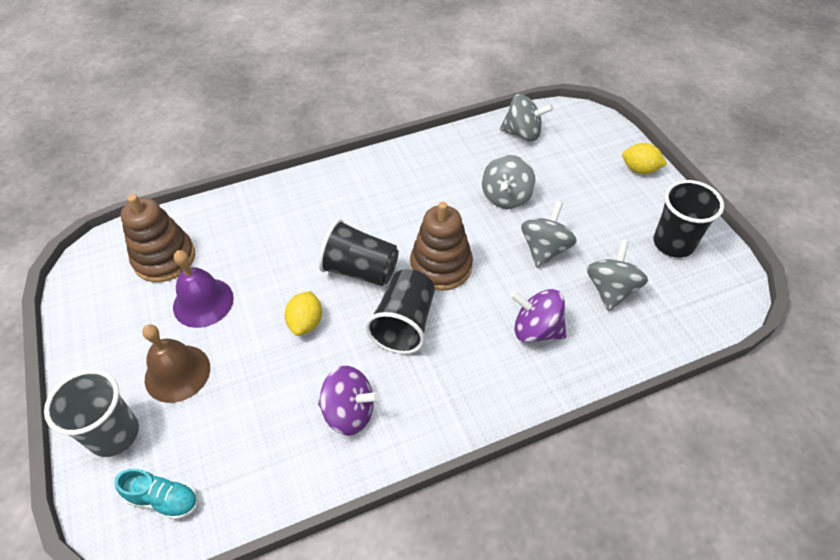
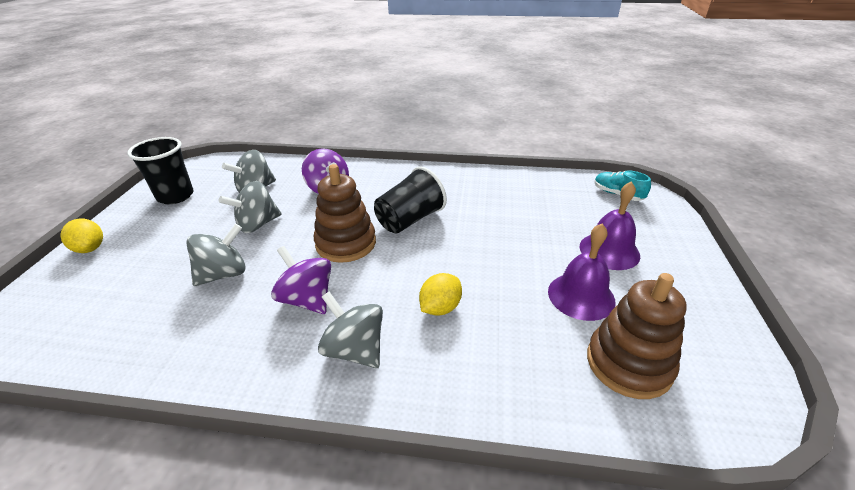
camera: 150 degrees left, 15 degrees down
(114, 434) = (661, 232): grey cup -> none
(177, 373) = (609, 251): brown bell -> purple bell
(306, 323) = (486, 246): yellow lemon -> yellow lemon (440, 308)
(349, 412) = (482, 193): purple spinning top -> purple spinning top (307, 299)
(360, 270) = (414, 266): black cup -> none
(523, 133) = (98, 336): grey spinning top -> grey spinning top (355, 350)

